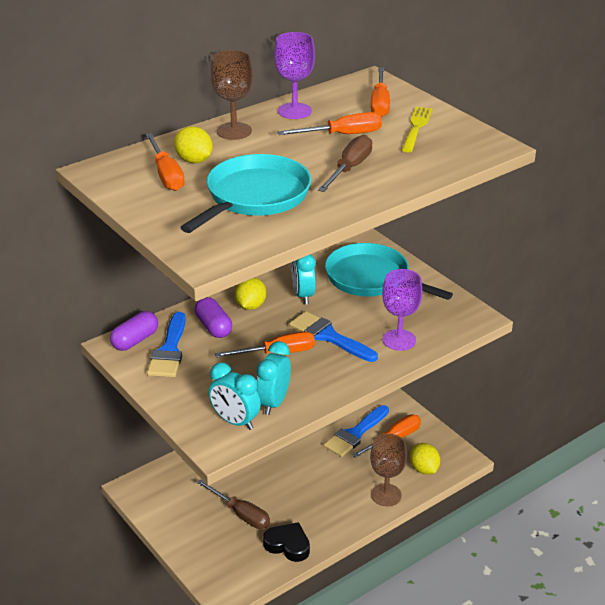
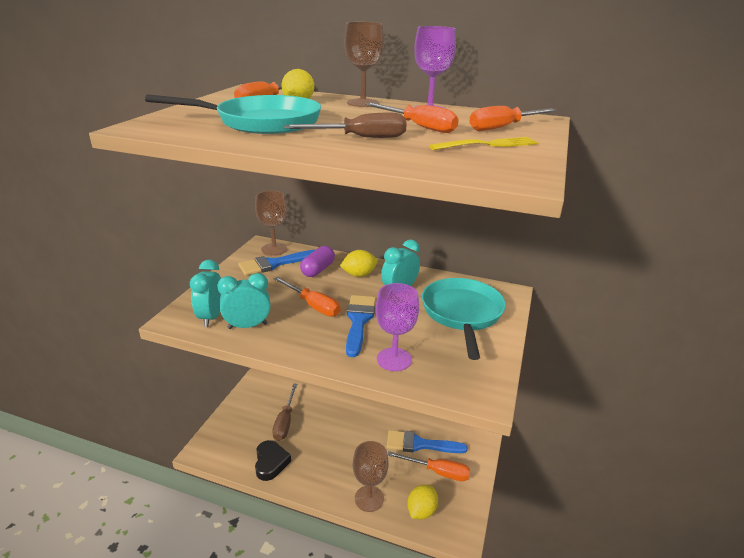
camera: 55 degrees right, 5 degrees down
(135, 340) = (274, 249): purple capsule -> brown goblet

